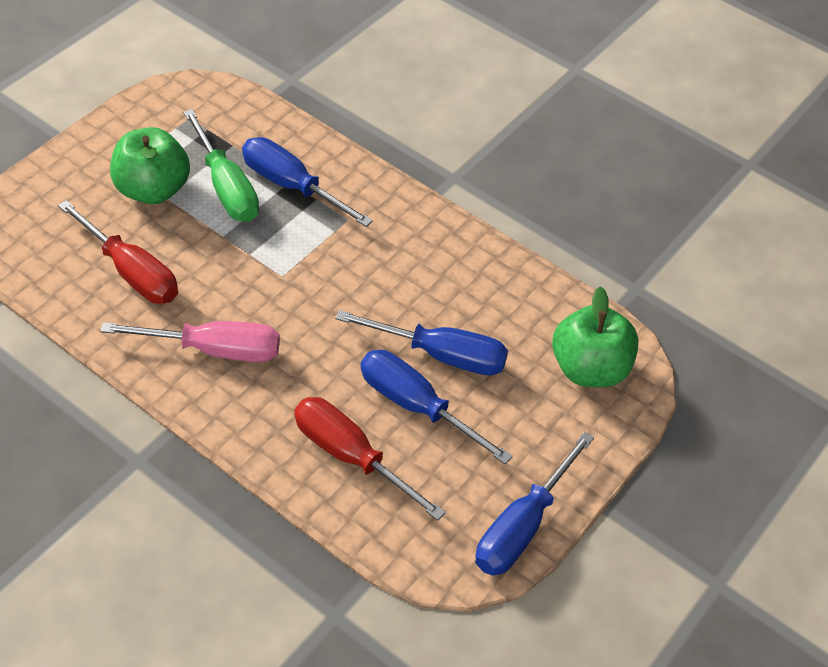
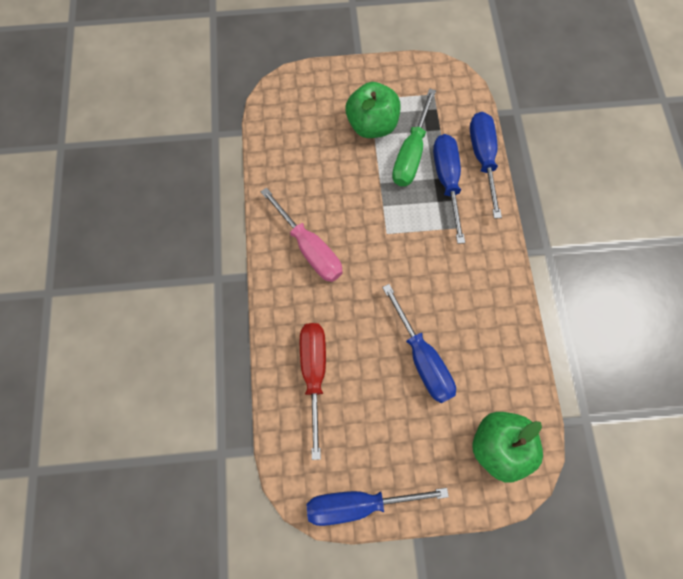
camera: 50 degrees right, 20 degrees up
(131, 272) = (314, 167): red screwdriver -> none
(416, 406) = (377, 377): blue screwdriver -> blue screwdriver (482, 159)

